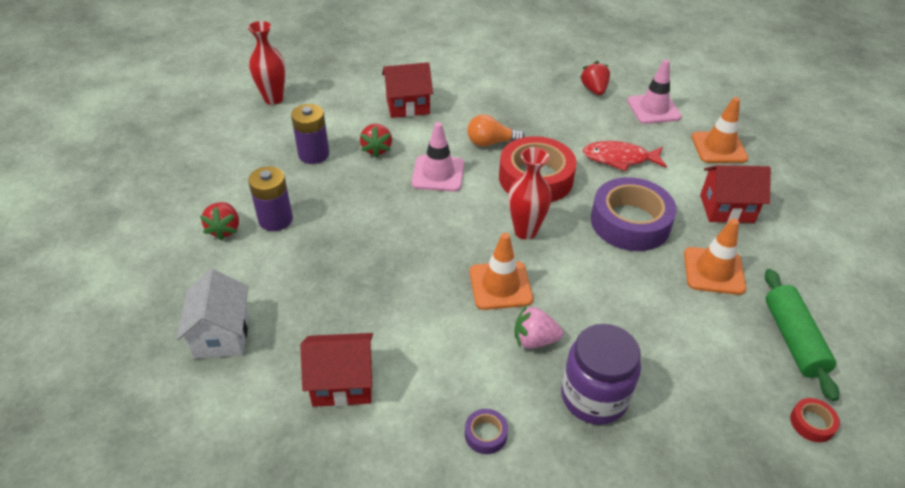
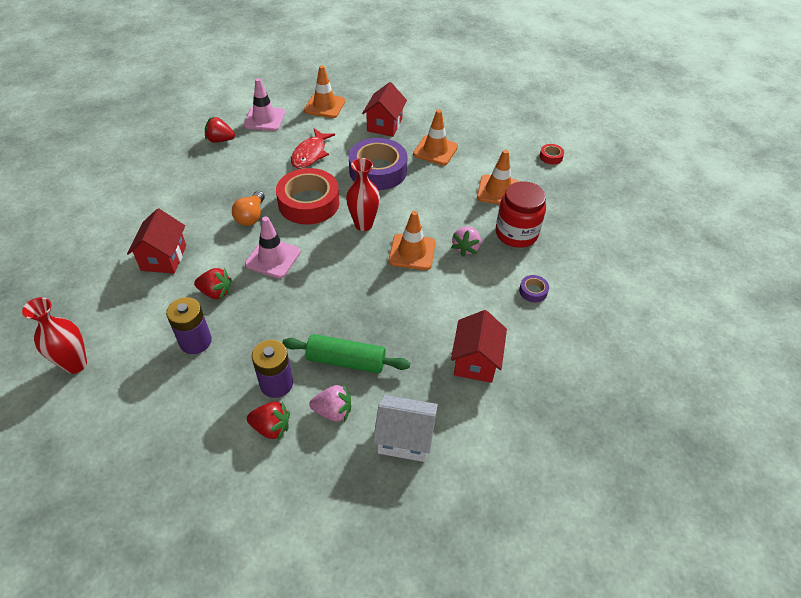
camera: 75 degrees left, 5 degrees up
(249, 269) = (333, 411): none -> pink strawberry
(594, 397) = (516, 234): purple jar -> red jar
(675, 360) = (498, 191): none -> orange traffic cone
(793, 339) = (496, 141): green rolling pin -> green rolling pin (346, 360)

